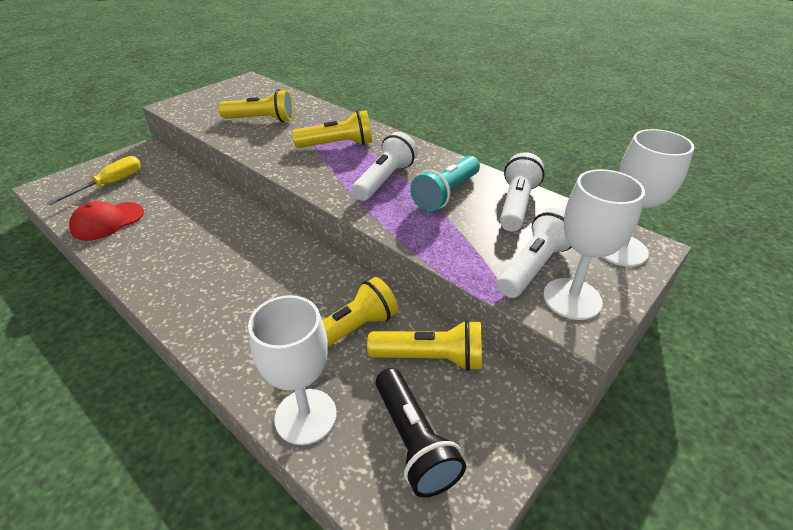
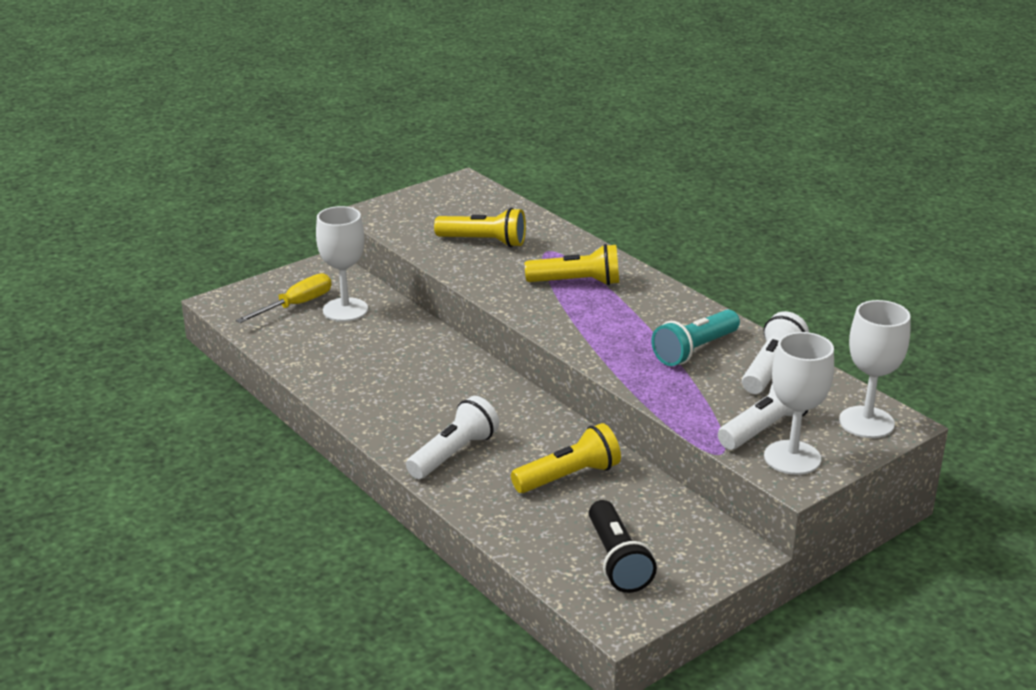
camera: 10 degrees right, 10 degrees down
(107, 221) = (302, 347): red cap -> none
(306, 416) = (521, 533): white goblet -> white goblet (345, 310)
(385, 180) = (627, 328): white flashlight -> white flashlight (453, 454)
(430, 358) = (646, 505): yellow flashlight -> none

